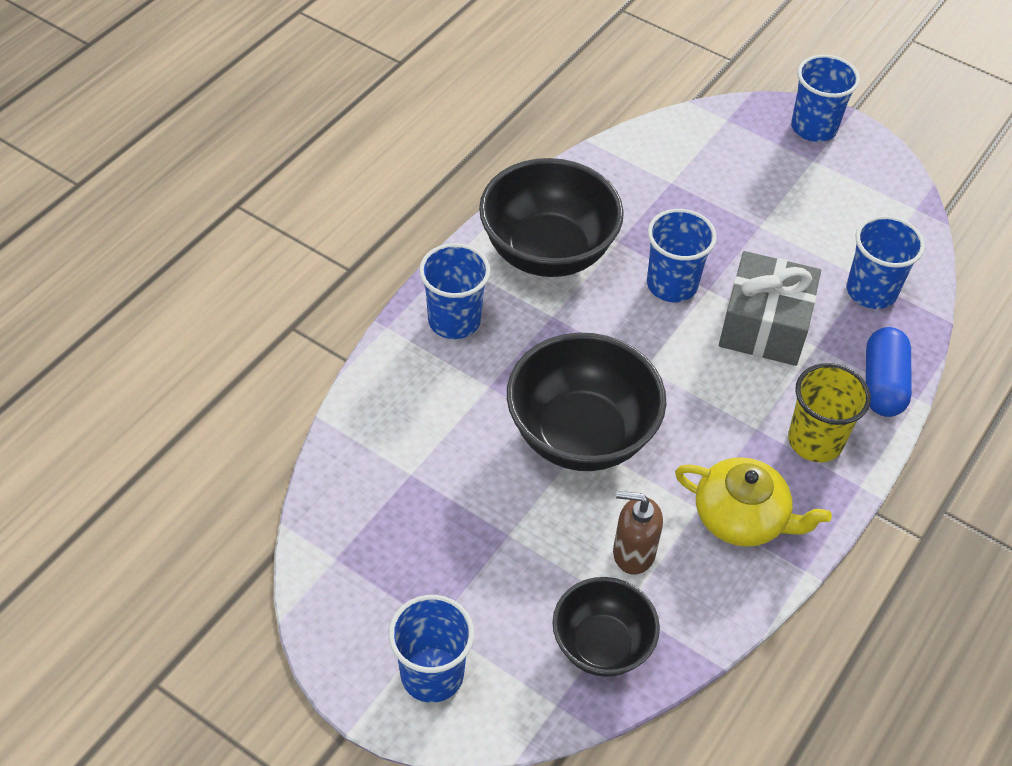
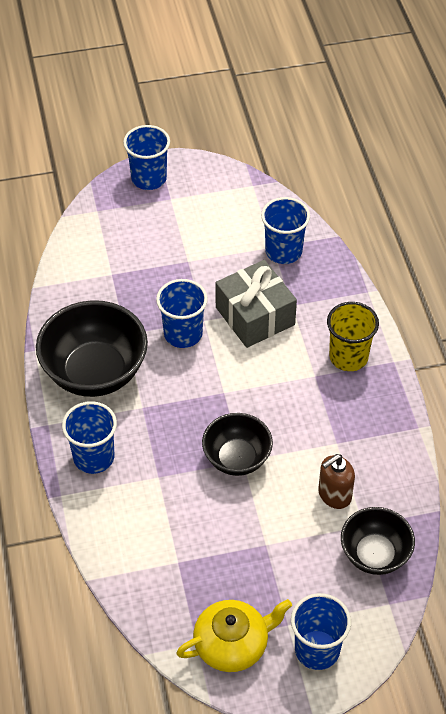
camera: 45 degrees left, 0 degrees up
(581, 435) = (237, 458): black bowl -> black bowl, size x0.61
(741, 517) = (361, 428): yellow teapot -> yellow teapot (232, 644)
(882, 384) = (344, 298): blue capsule -> none

